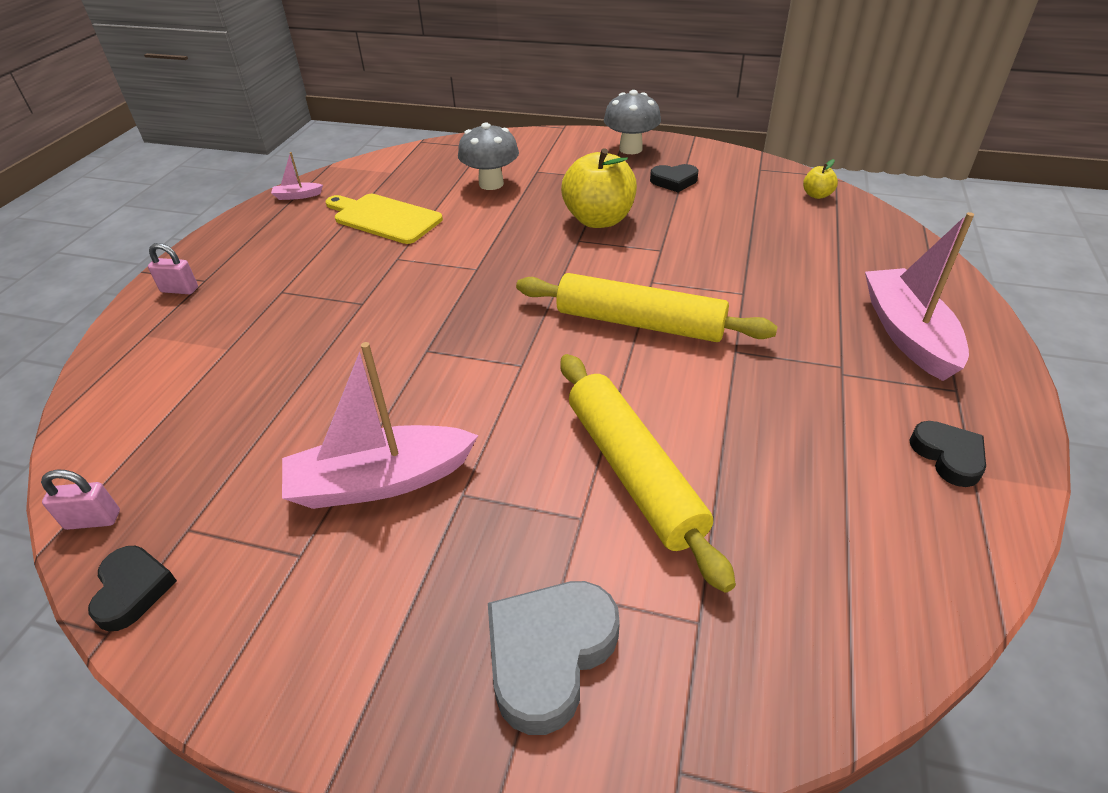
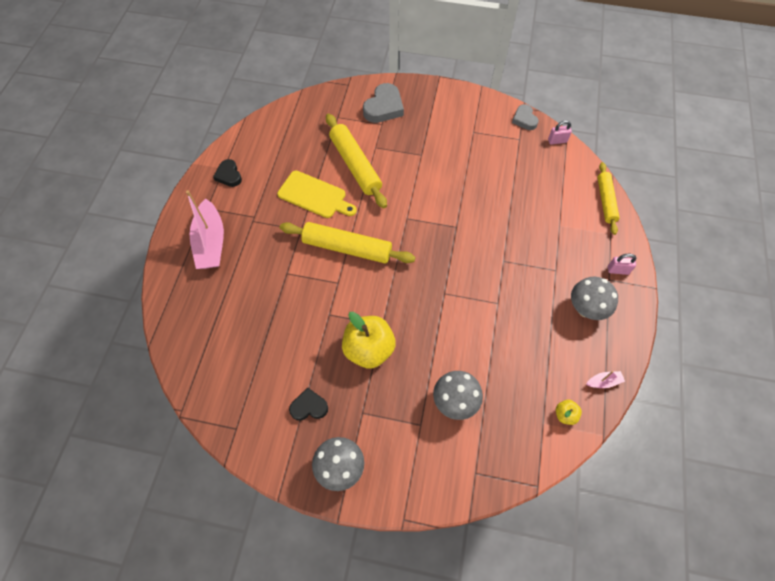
camera: 175 degrees right, 20 degrees up
(103, 385) = (605, 201): none -> yellow rolling pin
(133, 590) = (524, 119): black heart -> grey heart
(268, 251) = (586, 309): none -> grey mushroom
(380, 481) = (454, 159): pink boat -> none
(384, 218) = (523, 350): yellow cutting board -> yellow cutting board (314, 195)
(817, 195) = (205, 385): yellow apple -> yellow apple (565, 415)

